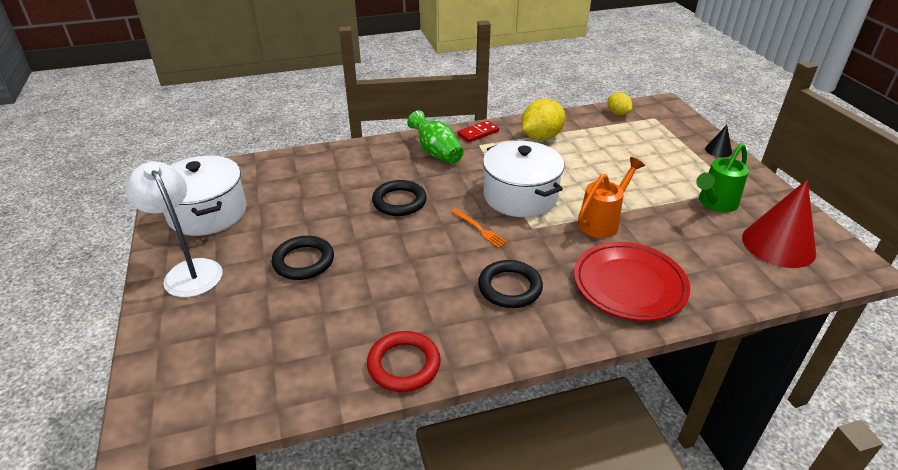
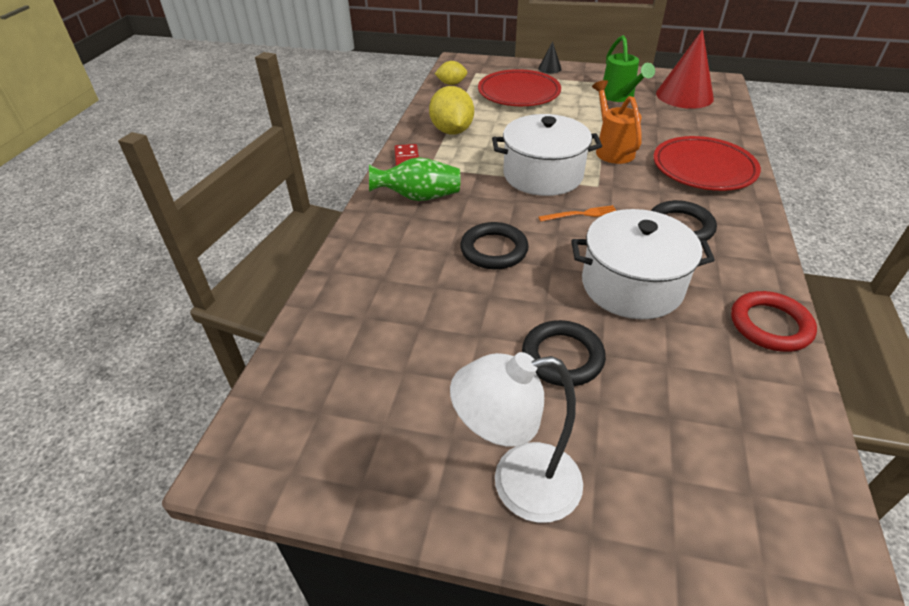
camera: 60 degrees left, 5 degrees up
(207, 213) = (383, 434): white pot -> white pot (631, 285)
(645, 148) = (519, 93): none -> red plate

